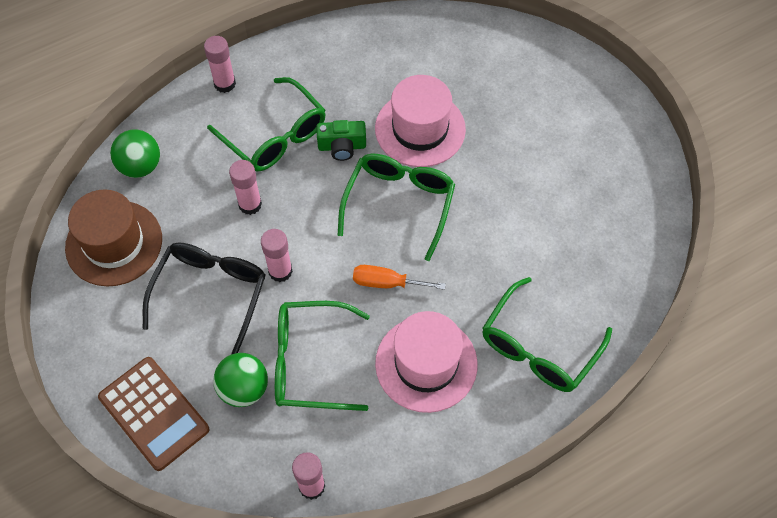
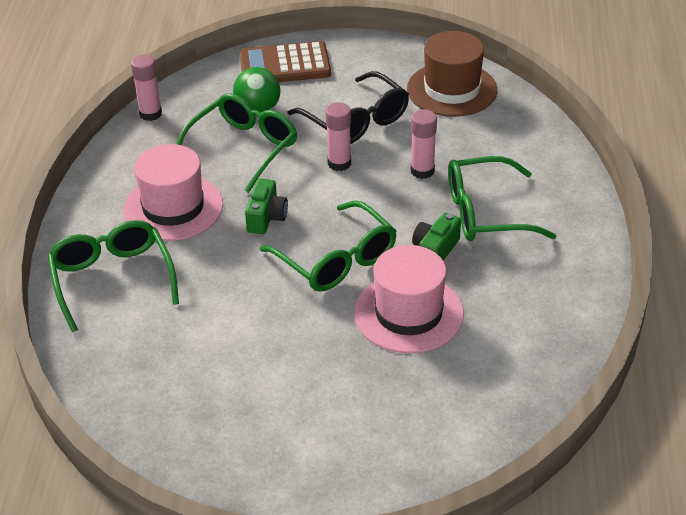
camera: 125 degrees right, 20 degrees down
(140, 166) = (520, 125): green ball -> none
(225, 84) = (578, 204): pink glue stick -> none
(387, 283) = (266, 217): orange screwdriver -> green camera

